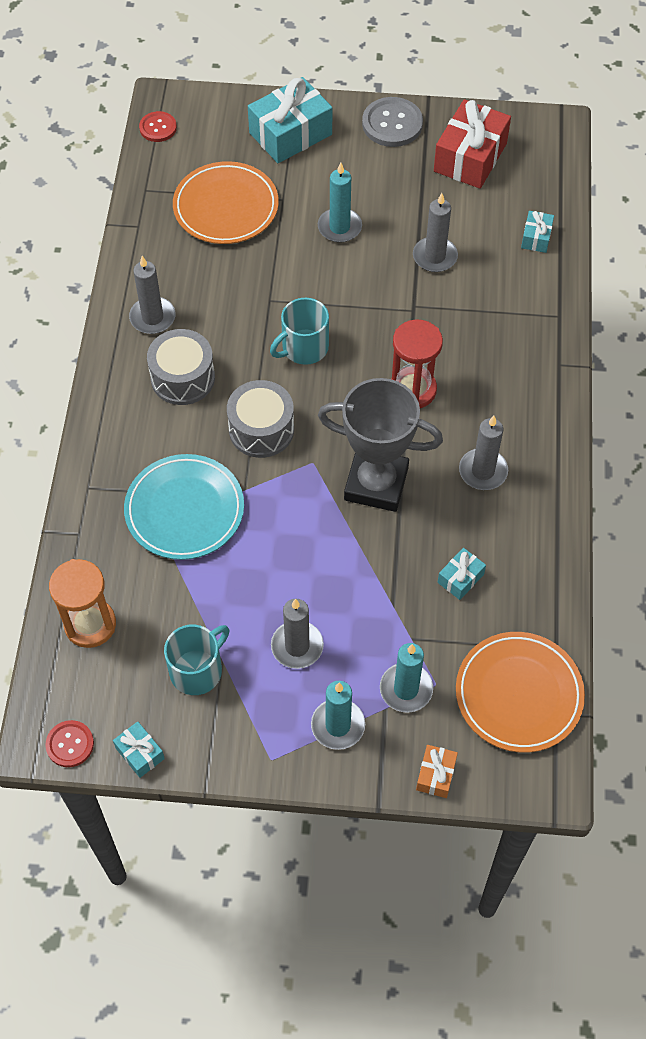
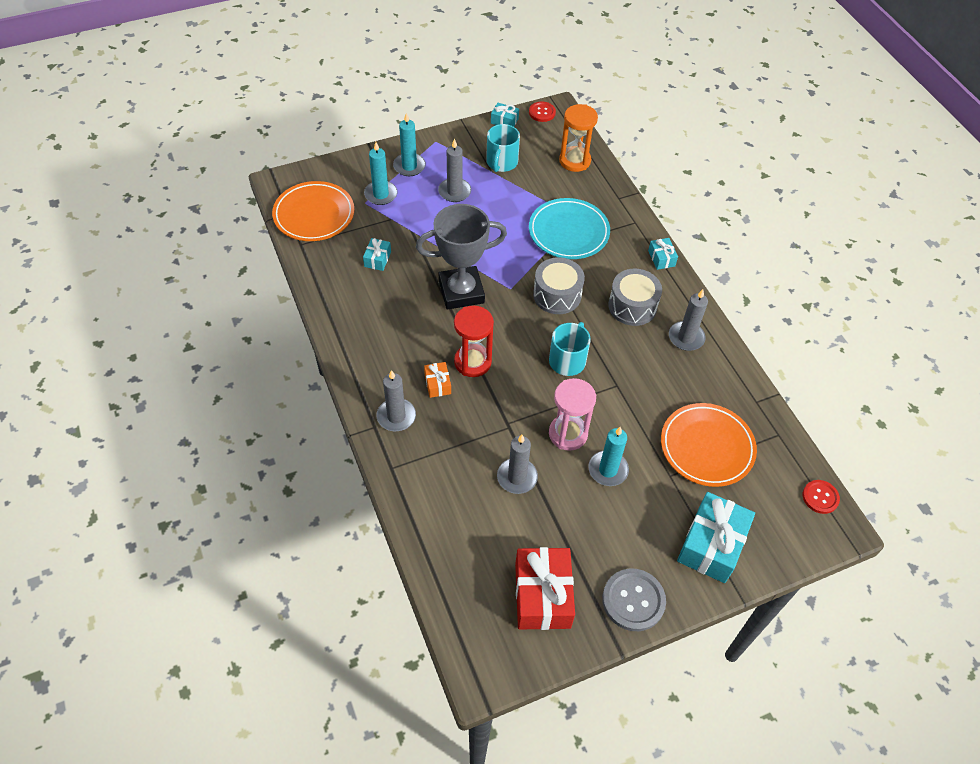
camera: 150 degrees right, 5 degrees down
(356, 274) = (568, 434): none -> pink hourglass
(436, 775) = (344, 164): orange gift -> orange gift (437, 384)
(483, 471) = (394, 327): grey candle -> grey candle (396, 416)
(536, 238) = (442, 534): turquoise gift -> turquoise gift (661, 258)

